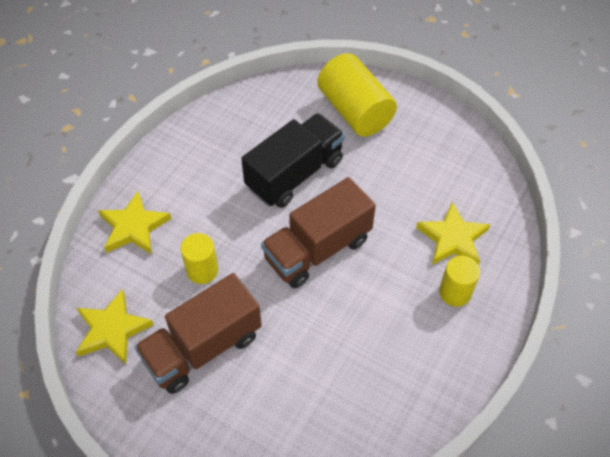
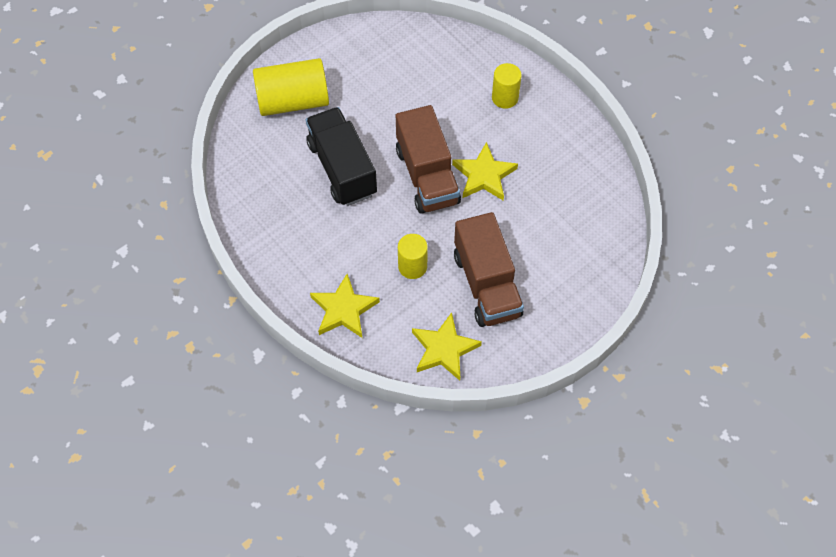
camera: 70 degrees left, 5 degrees up
(453, 239) = (456, 81): yellow star -> yellow star (484, 175)

